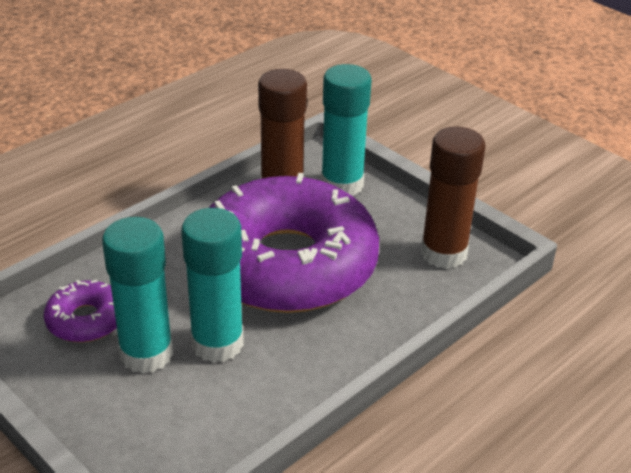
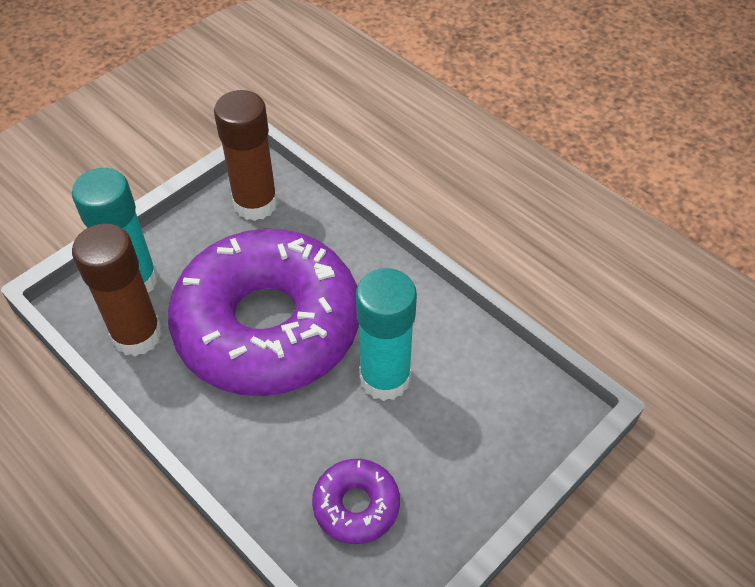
camera: 90 degrees left, 15 degrees up
(146, 354) = (403, 439): turquoise glue stick -> none

